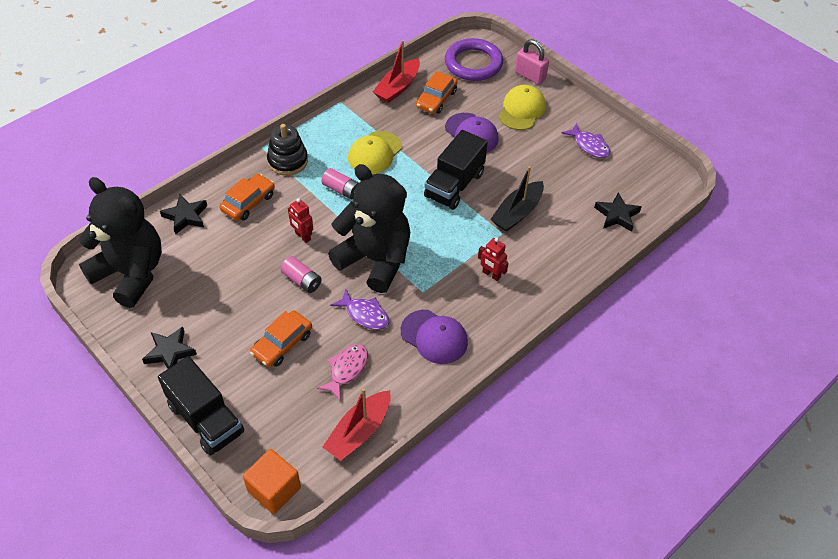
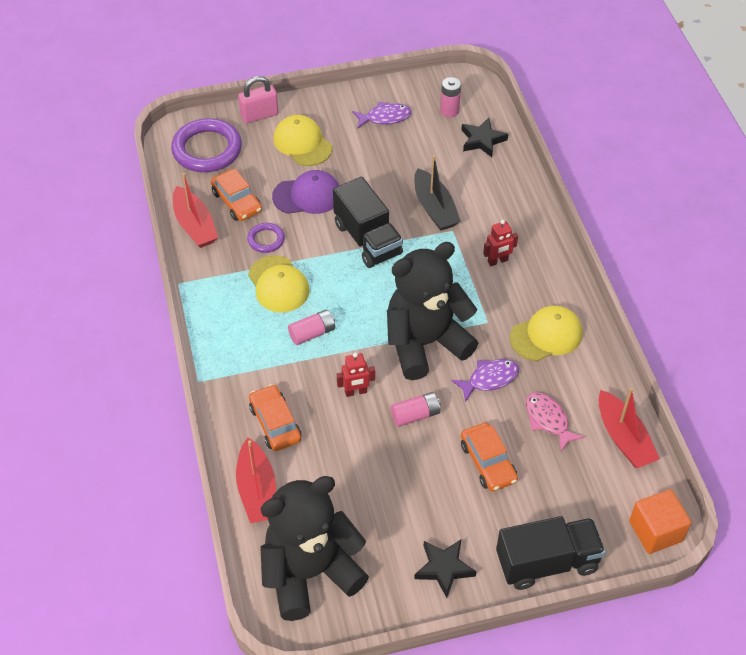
camera: 60 degrees left, 0 degrees up
(186, 216) = (257, 490): black star -> red boat
(287, 161) = (237, 364): black stacking toy -> none
(412, 129) = (266, 239): none -> purple ring
(434, 337) = (546, 335): purple cap -> yellow cap
(632, 182) = (449, 111): none -> pink battery

